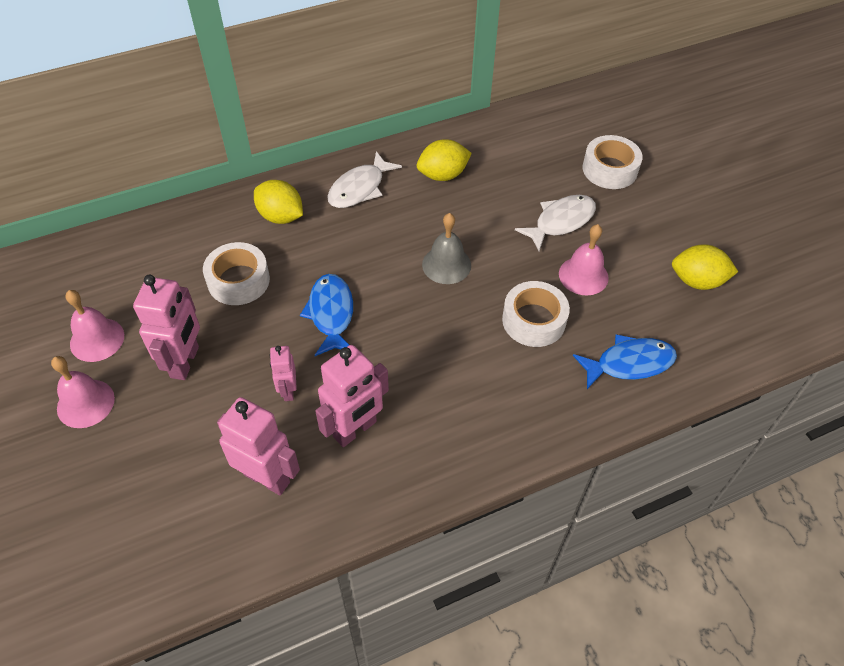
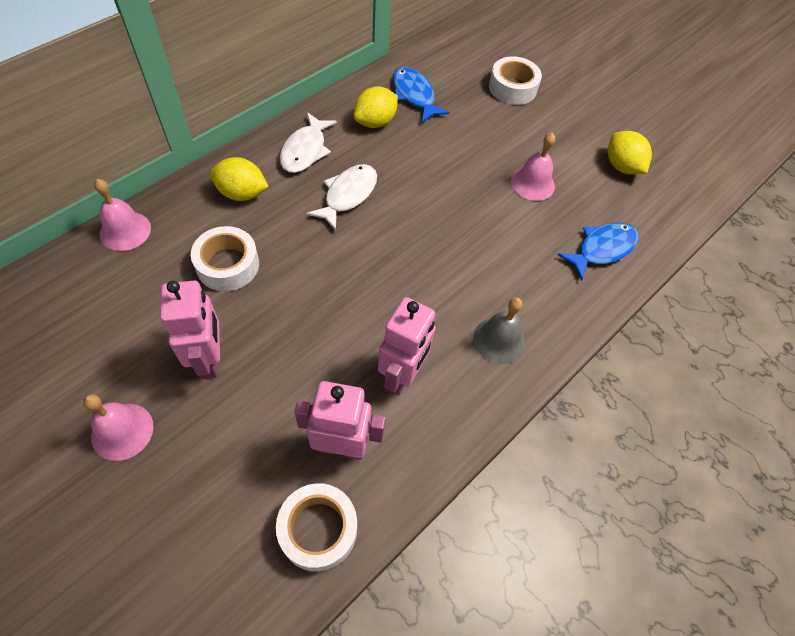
camera: 25 degrees left, 5 degrees up
(97, 339) = (105, 362): pink bell -> pink bell (125, 231)
(288, 390) = (323, 357): pink robot -> none
(331, 314) = (331, 273): blue fish -> blue fish (414, 95)
(446, 265) = (415, 202): grey bell -> grey bell (499, 340)
(533, 320) = (510, 233): white tape -> white tape (318, 529)
(561, 222) = (493, 141): white fish -> white fish (348, 195)
(697, 281) = (621, 166): yellow lemon -> yellow lemon turned 75 degrees clockwise

